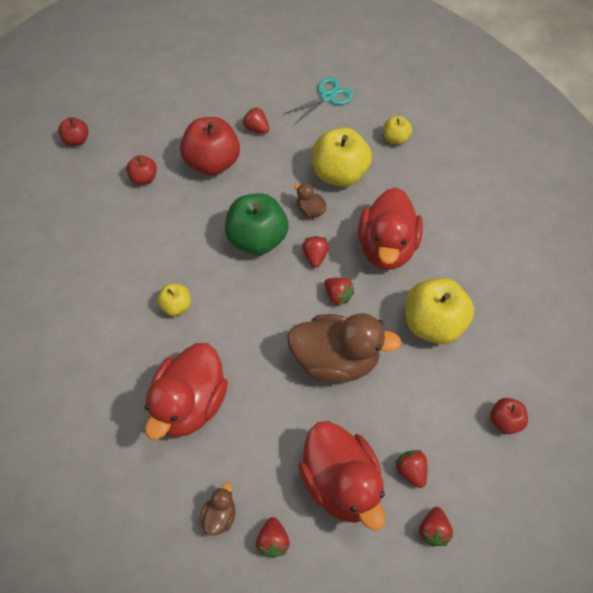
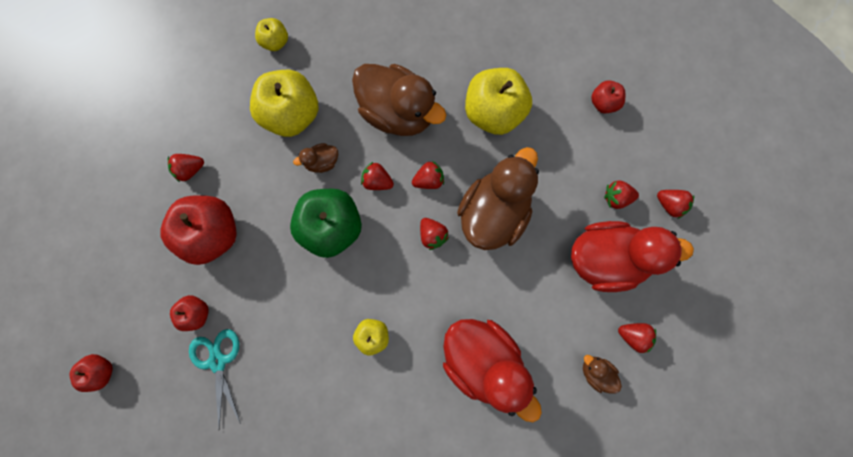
camera: 65 degrees left, 20 degrees up
(288, 318) = (432, 235): none -> red strawberry
(327, 97) = (185, 80): turquoise scissors -> turquoise scissors (218, 361)
(386, 248) = (398, 113): red duck -> brown duck

